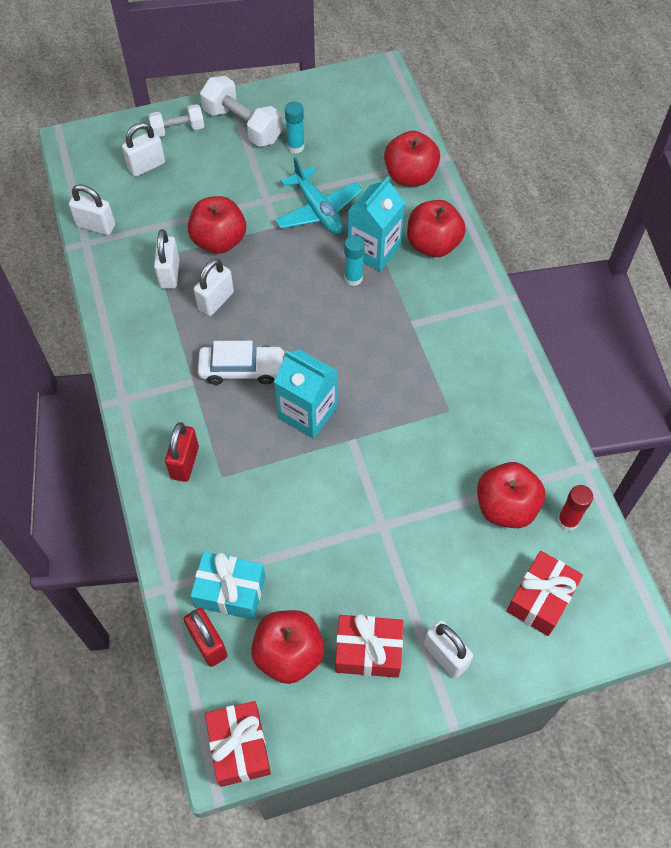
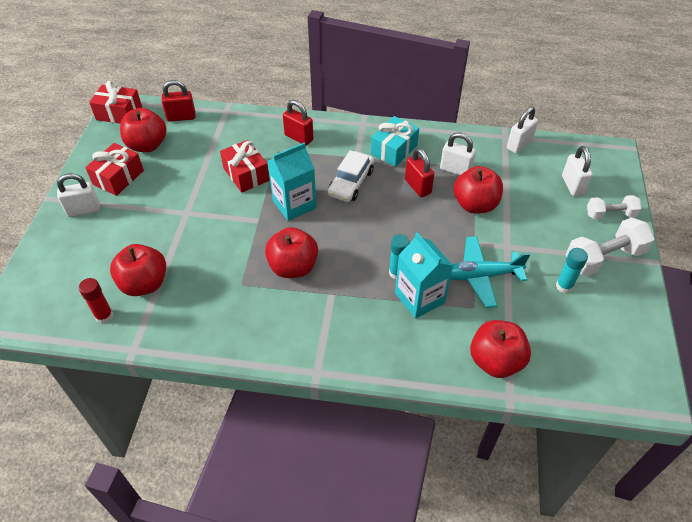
camera: 115 degrees right, 10 degrees down
(178, 129) = (610, 214): white dumbbell -> white dumbbell turned 75 degrees clockwise
(216, 301) = (417, 186): white padlock -> red padlock
(230, 591) = (202, 133): turquoise gift -> turquoise gift (394, 150)
(433, 244) = (405, 344): red apple -> red apple (293, 267)
(541, 599) = (70, 273): red gift -> red gift (246, 174)

